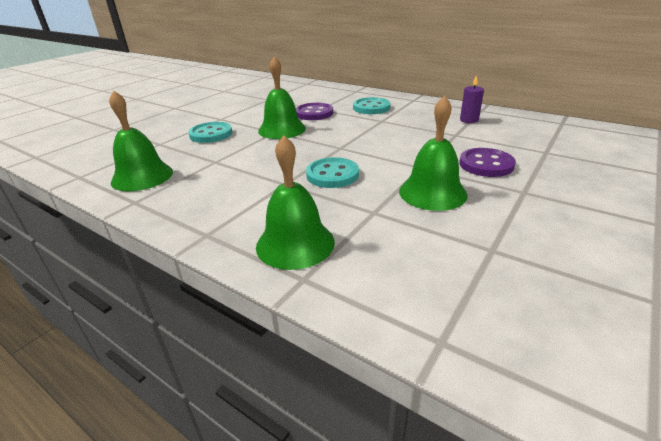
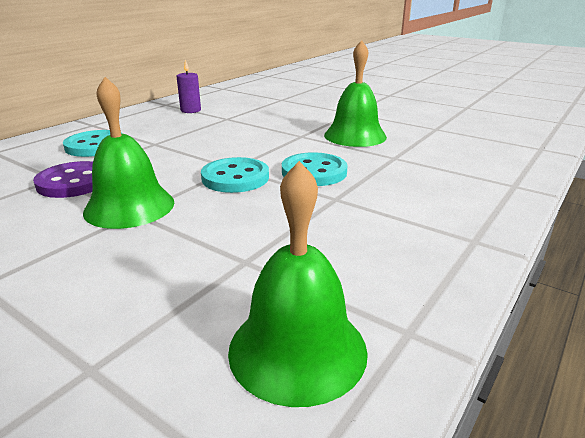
camera: 90 degrees left, 5 degrees down
(211, 134) = (88, 284): turquoise button -> turquoise button (235, 178)
(295, 243) = (465, 189): green bell -> none
(486, 164) = (301, 116): purple button -> none

